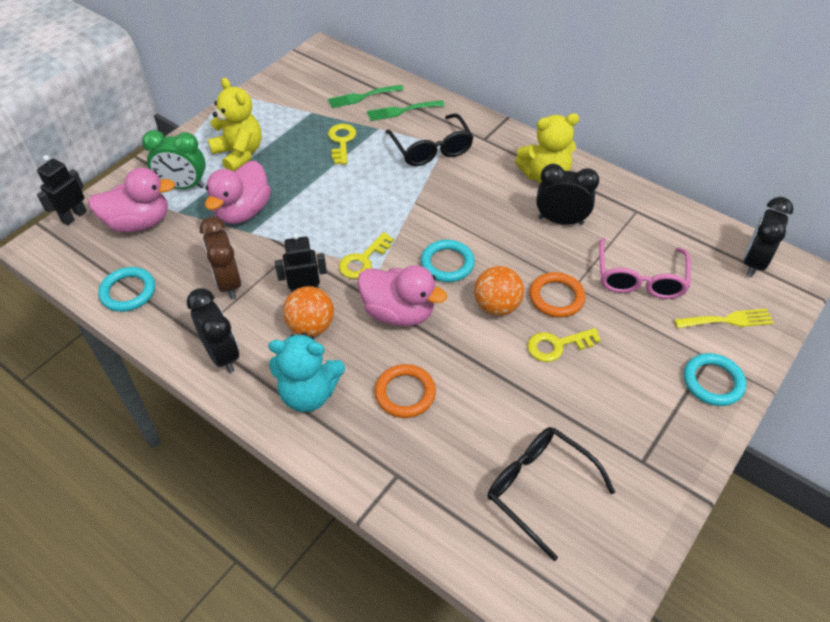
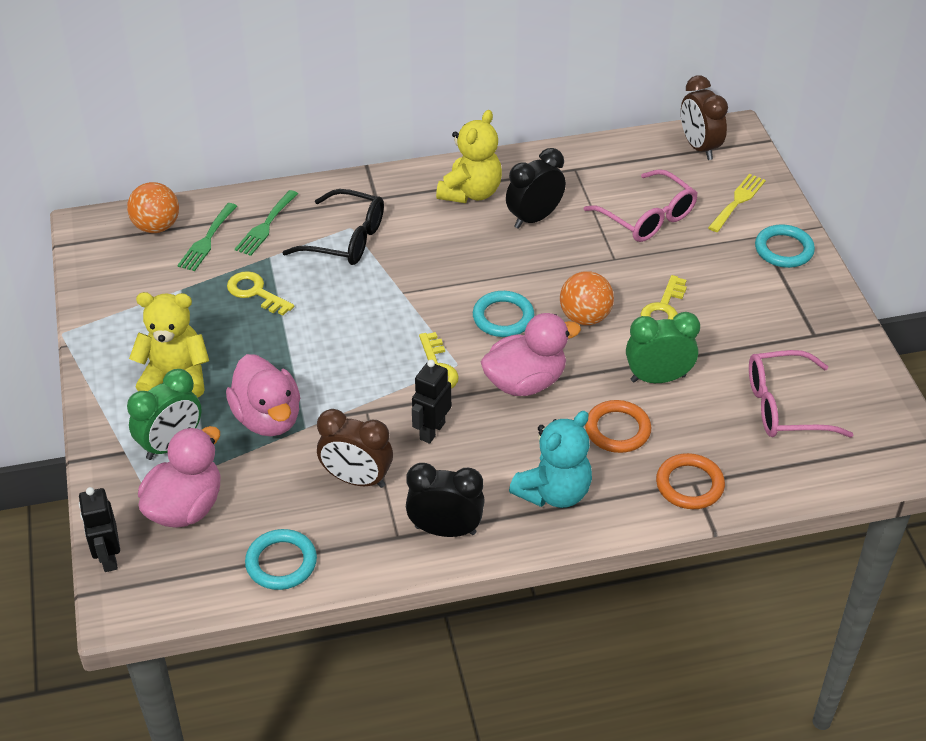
camera: 50 degrees left, 5 degrees down
(311, 326) = (478, 449): orange ball -> orange ball (156, 226)
(482, 386) = (658, 378): none -> green clock
(539, 489) = (785, 406): black glasses -> pink glasses
(556, 297) = (614, 276): orange ring -> orange ring (689, 485)
(753, 262) = (699, 147): black clock -> brown clock

